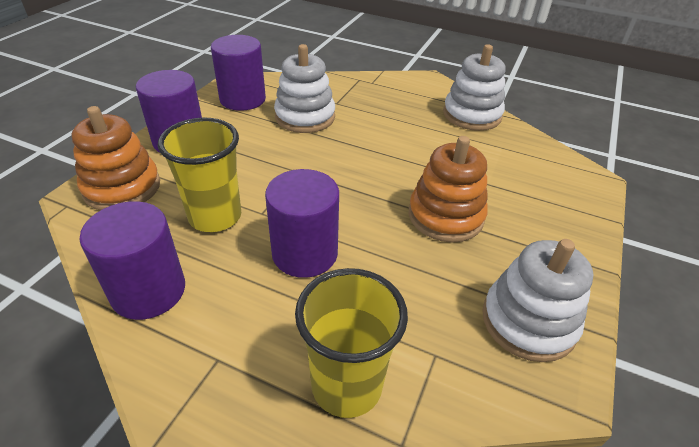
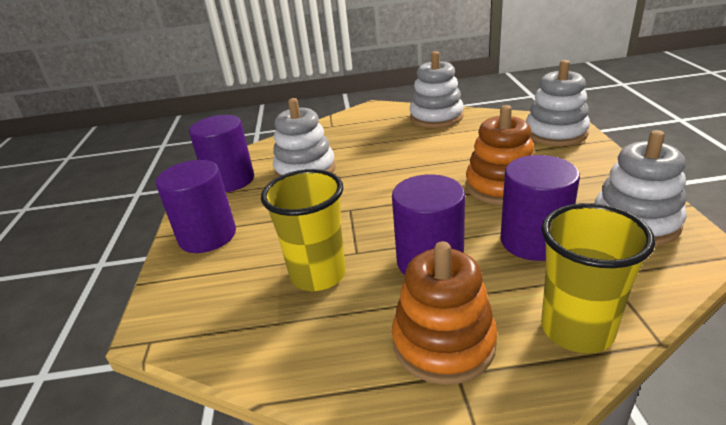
camera: 25 degrees left, 10 degrees down
(122, 187) = (194, 297): orange stacking toy -> orange stacking toy (443, 343)
(148, 291) = (329, 361): purple cylinder -> purple cylinder (533, 241)
(568, 187) = (555, 133): none -> white stacking toy

